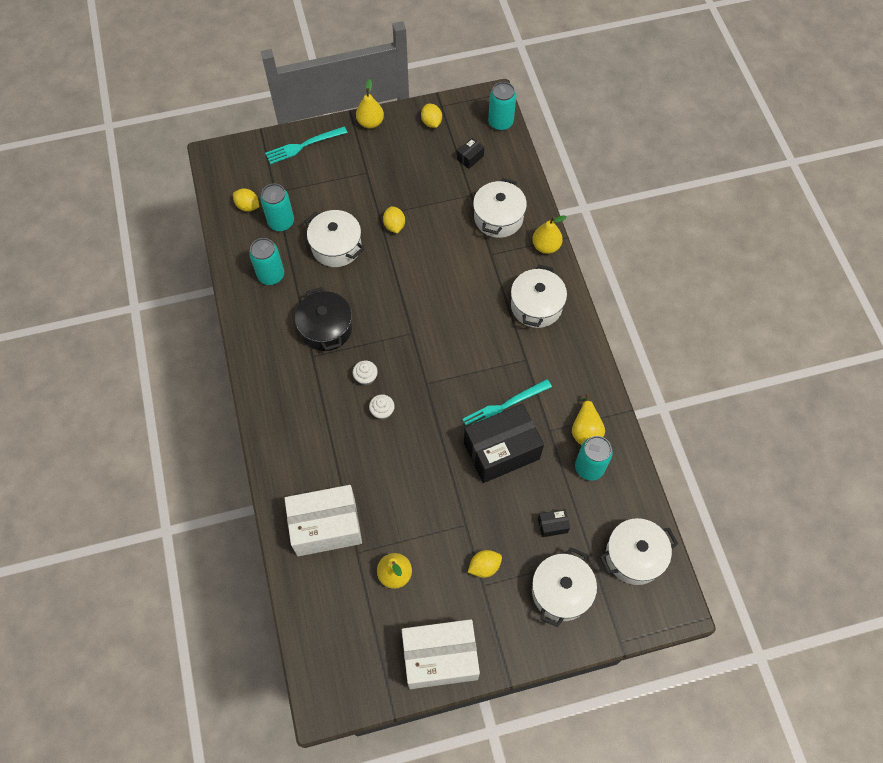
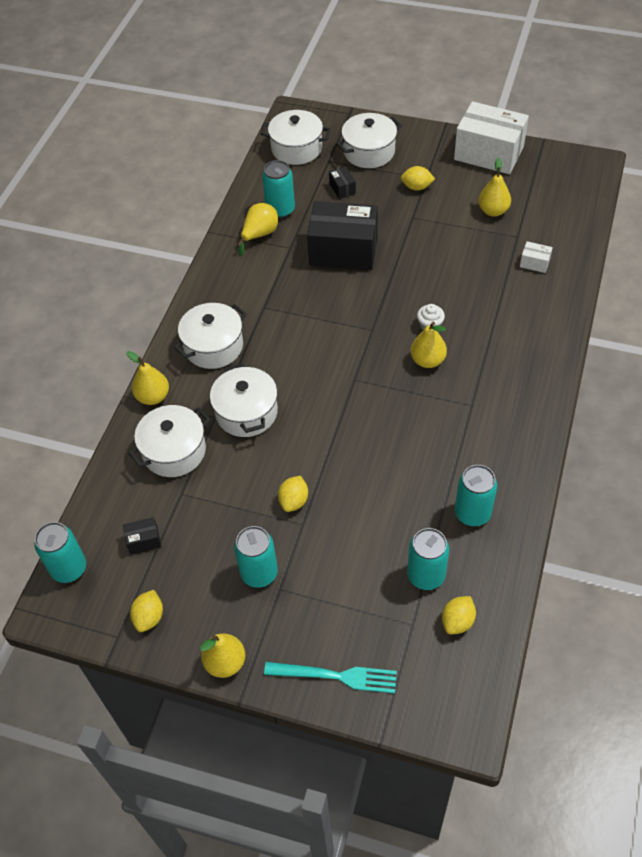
camera: 145 degrees left, 10 degrees down
(248, 206) = (457, 621): yellow lemon -> yellow lemon turned 60 degrees clockwise
(326, 328) = (441, 425): black pot -> none
(326, 527) = (534, 263): white box -> white box, size x0.41
(336, 246) = (376, 510): white pot -> white pot (246, 412)
(366, 377) = (427, 360): white cupcake -> yellow pear
(385, 174) = (259, 573): none -> turquoise can
(504, 406) = (314, 280): turquoise fork -> none
(552, 525) = (342, 189): black box -> black box turned 45 degrees clockwise

